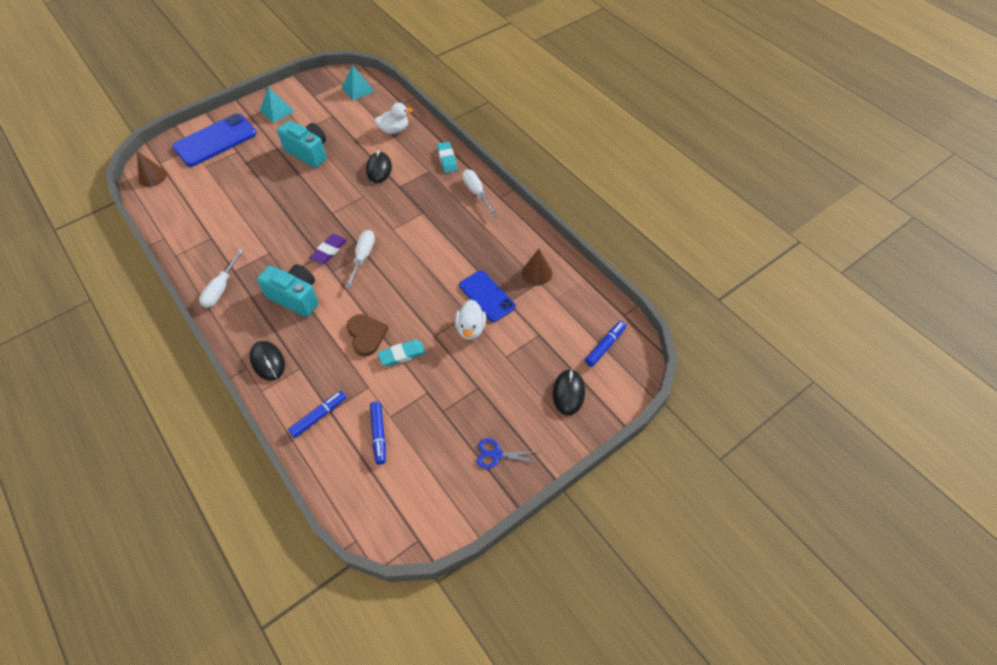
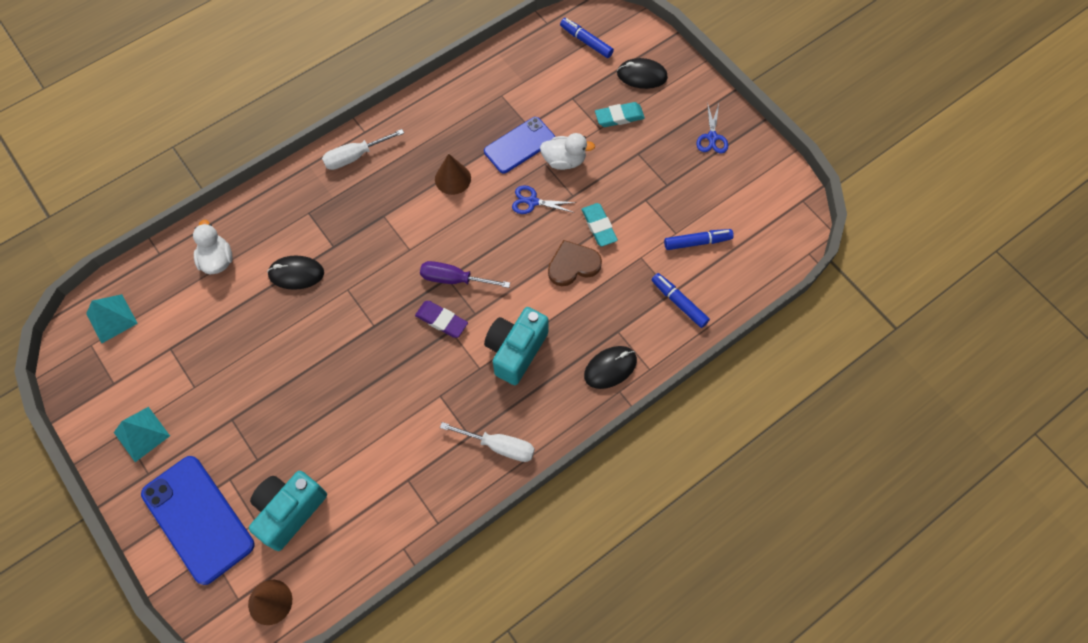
camera: 90 degrees left, 10 degrees up
(308, 153) = (248, 372): turquoise camera -> turquoise camera (289, 511)
(363, 257) = (454, 279): white screwdriver -> purple screwdriver
(430, 306) = (532, 202): none -> blue scissors
(447, 159) = (288, 191): turquoise eraser -> turquoise eraser (619, 117)
(537, 273) = (488, 96): brown cone -> brown cone (452, 178)

